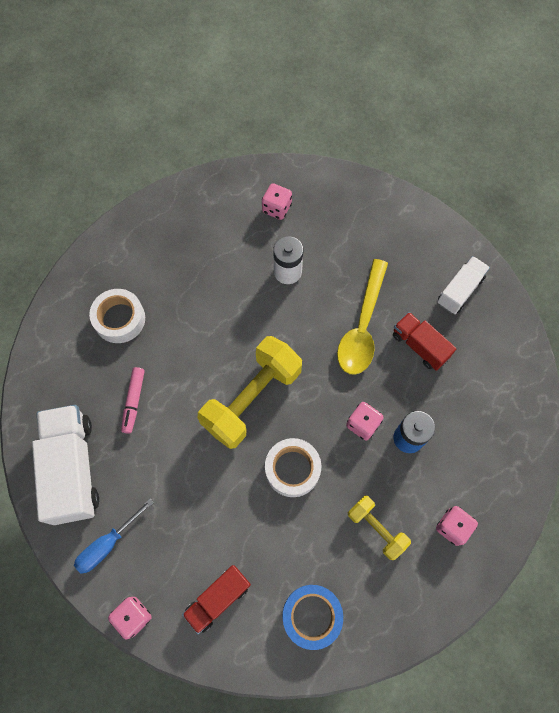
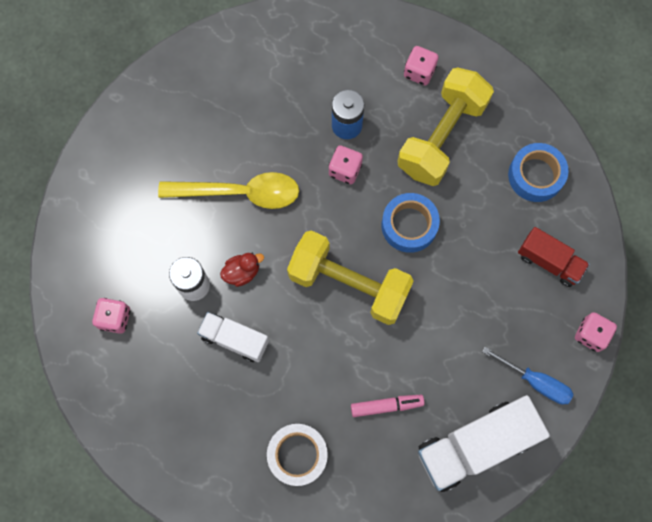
camera: 105 degrees left, 5 degrees up
(288, 312) = (242, 272): none -> red duck
(292, 469) = (409, 225): white tape -> blue tape
(376, 528) = (441, 136): yellow dumbbell -> yellow dumbbell, size x1.84
(419, 346) = (247, 132): red truck -> none
(460, 291) = (174, 105): white truck -> white truck (235, 339)

